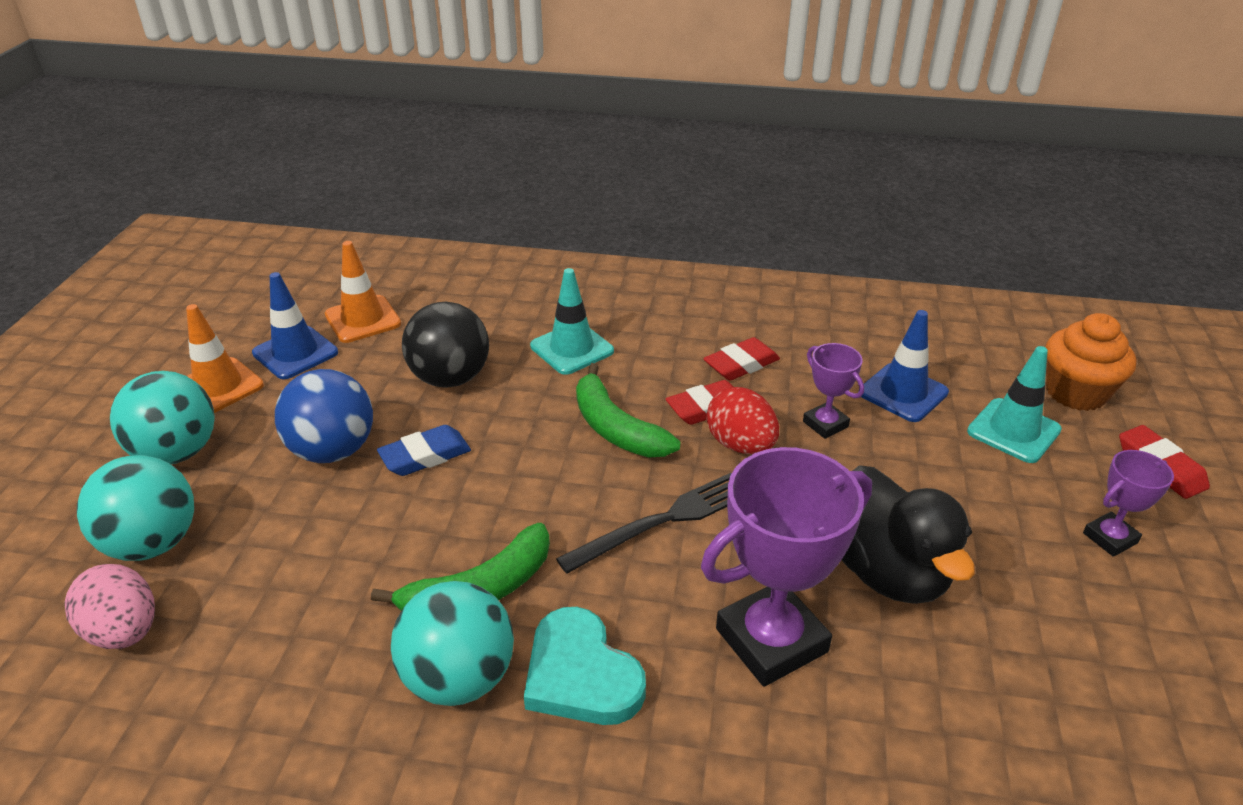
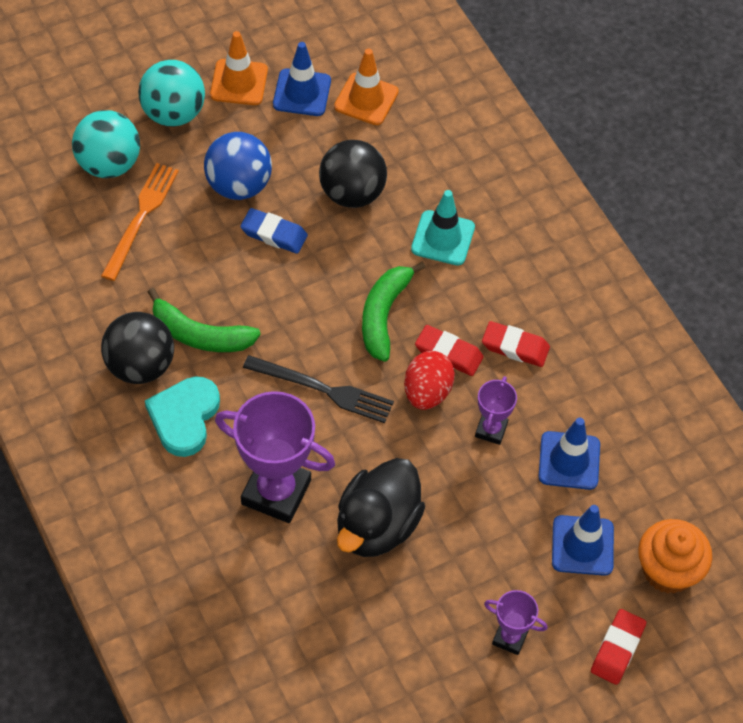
camera: 50 degrees right, 20 degrees up
(124, 631) = (54, 204): pink egg -> none
(259, 554) = (141, 217): none -> orange fork
(459, 678) = (140, 366): turquoise ball -> black ball
(1013, 431) = (582, 545): turquoise traffic cone -> blue traffic cone

